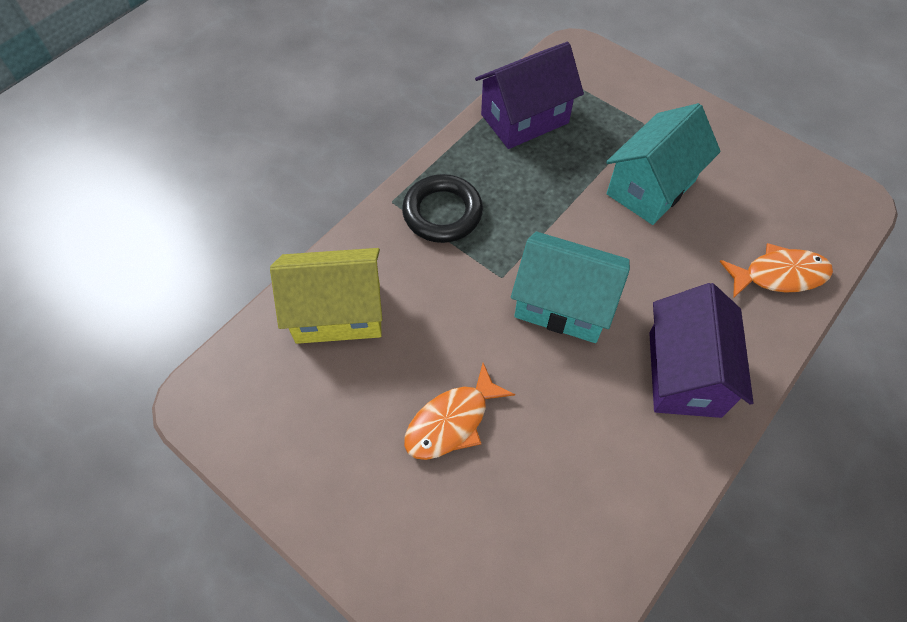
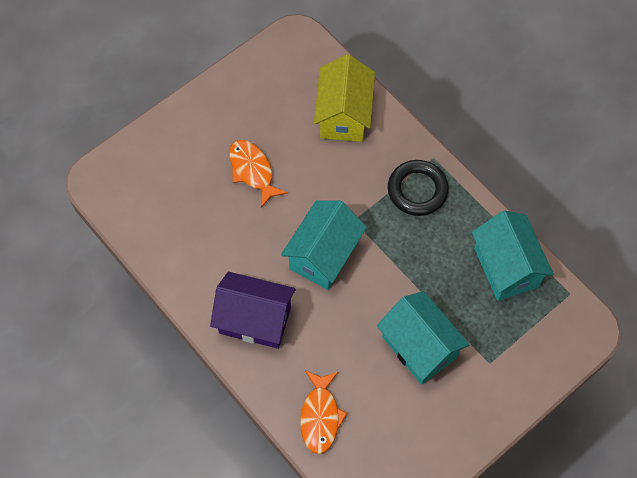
camera: 100 degrees right, 5 degrees up
(524, 119) = (506, 267): purple house -> turquoise house

